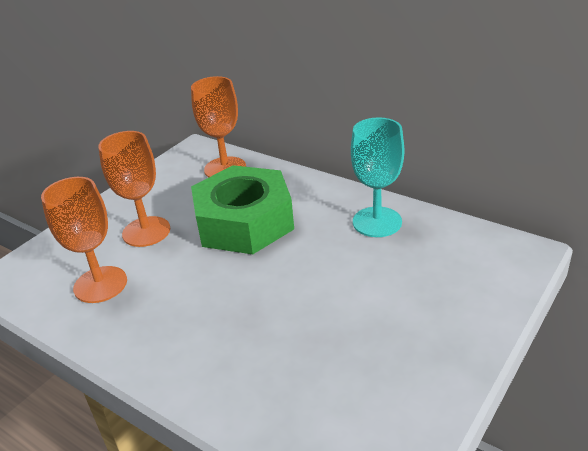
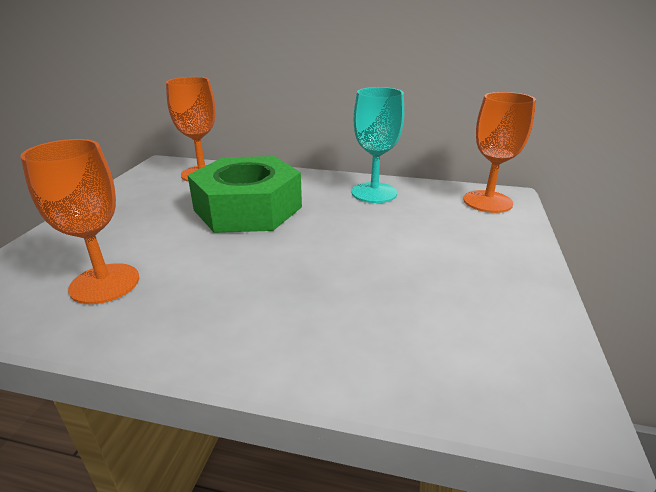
camera: 25 degrees left, 5 degrees down
(146, 231) = (141, 229): orange goblet -> orange goblet (487, 201)

